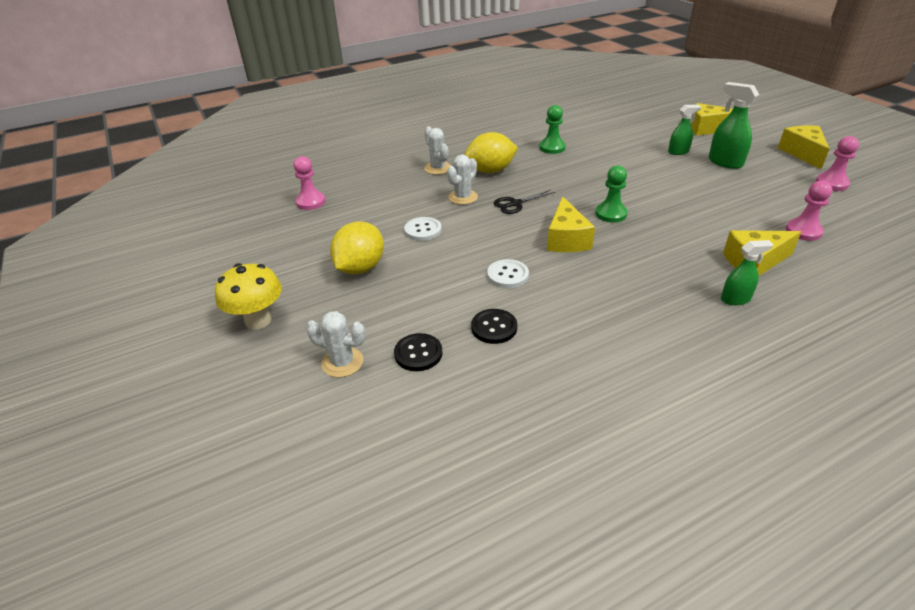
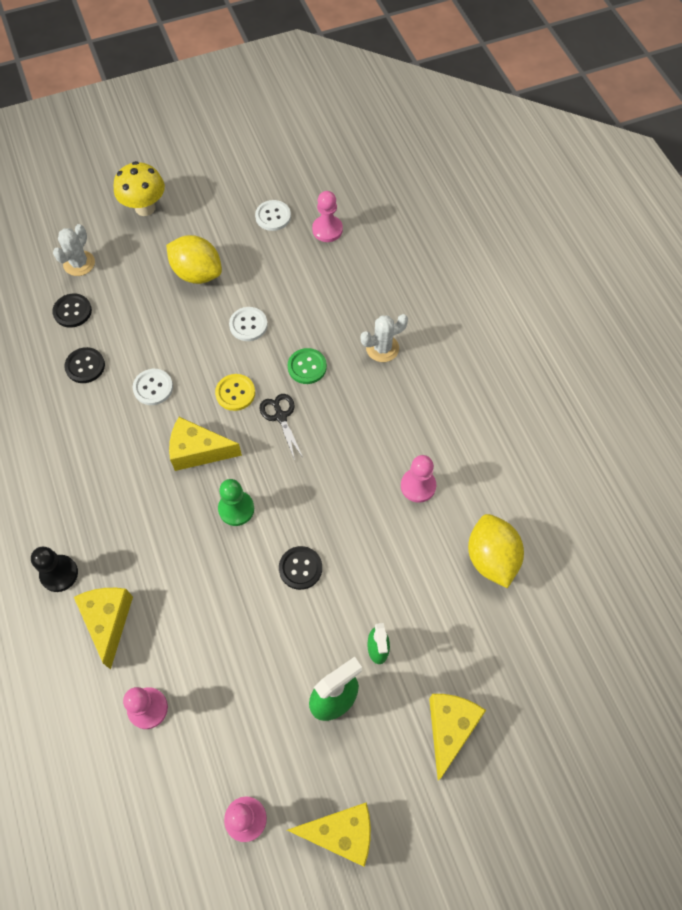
camera: 95 degrees right, 25 degrees up
(289, 232) = (273, 216): none -> white button
(463, 197) = (307, 367): white cactus -> green button
(490, 171) = (365, 403): yellow lemon -> yellow lemon (491, 558)
(499, 228) = (235, 393): none -> yellow button
(552, 148) = (418, 486): green pawn -> pink pawn
(642, 182) = (300, 568): none -> black button
(735, 299) = (59, 574): green spray bottle -> black pawn

